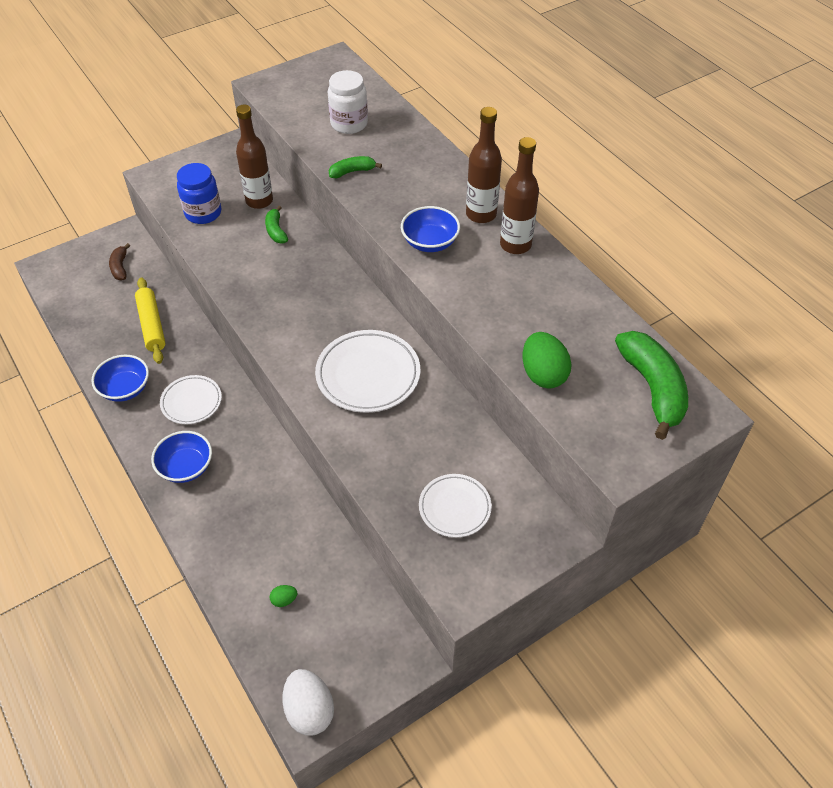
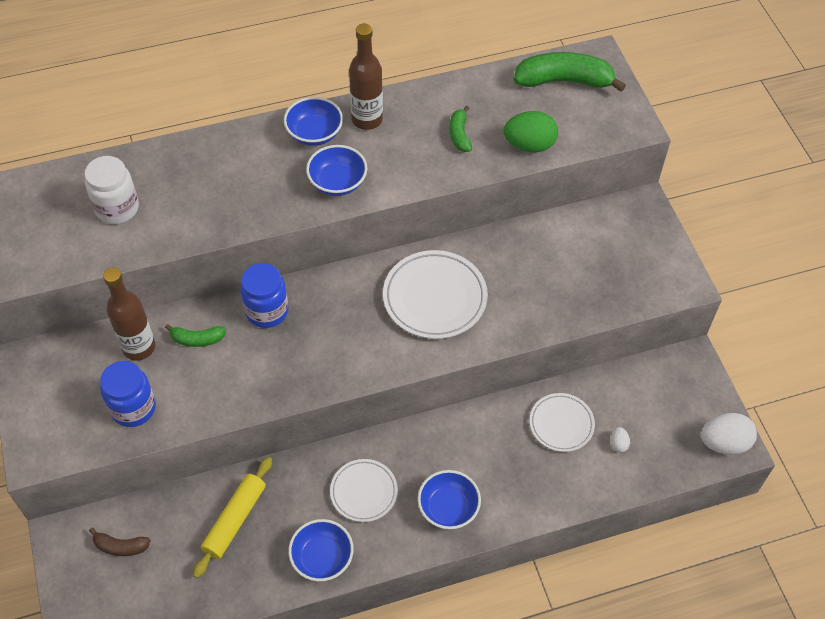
camera: 75 degrees left, 5 degrees up
(152, 325) = (234, 520): yellow rolling pin -> yellow rolling pin turned 60 degrees counterclockwise
(284, 600) = (618, 444): green egg -> white egg
(316, 264) = (267, 311): none -> blue jar
(352, 172) = (201, 222): green banana -> green banana (459, 135)
(454, 507) = (600, 267): white plate -> white plate (561, 424)
(481, 214) = (314, 133): brown bottle -> blue bowl

